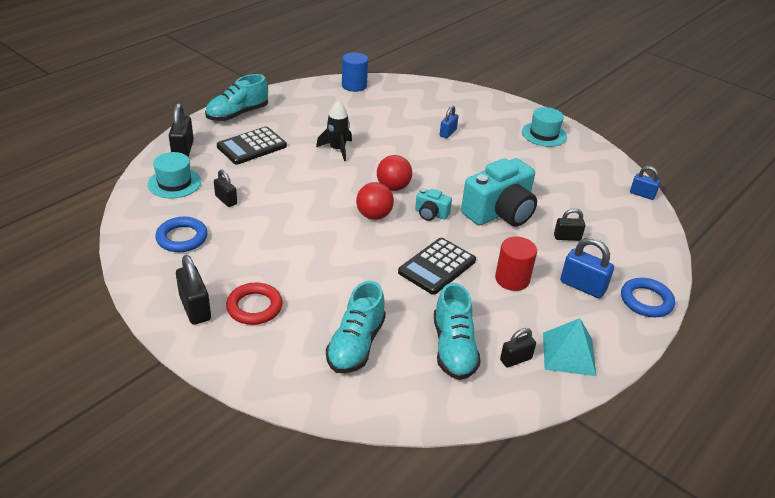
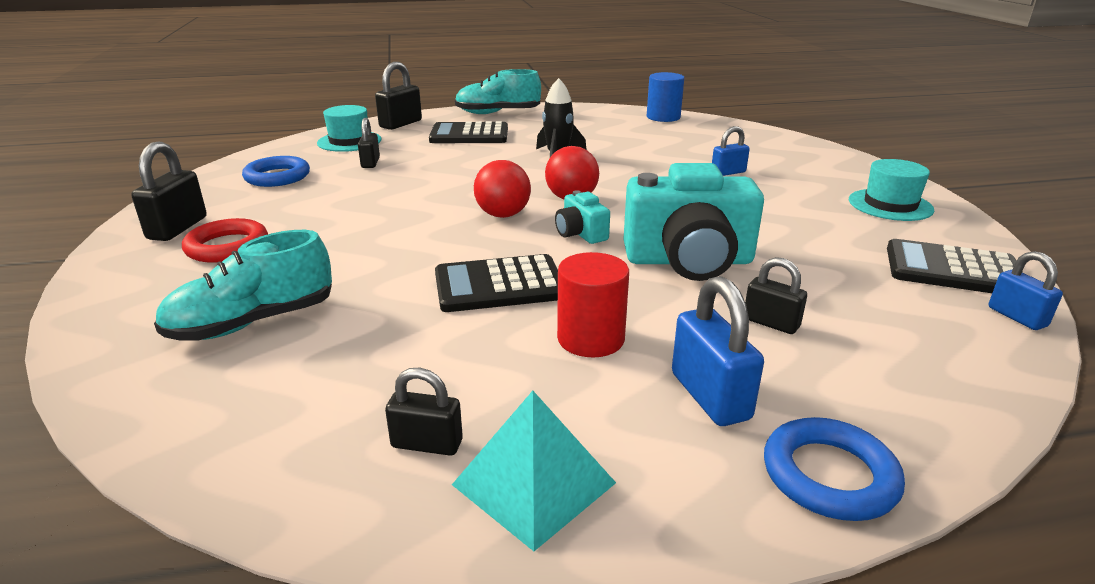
camera: 40 degrees right, 10 degrees down
(453, 348) = (360, 383): turquoise shoe -> none
(602, 174) = (952, 270): none -> black calculator

